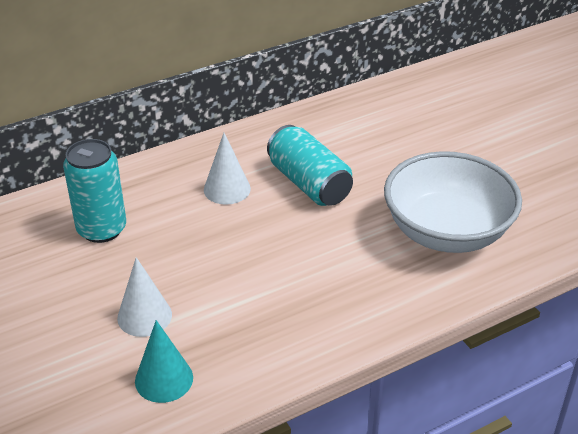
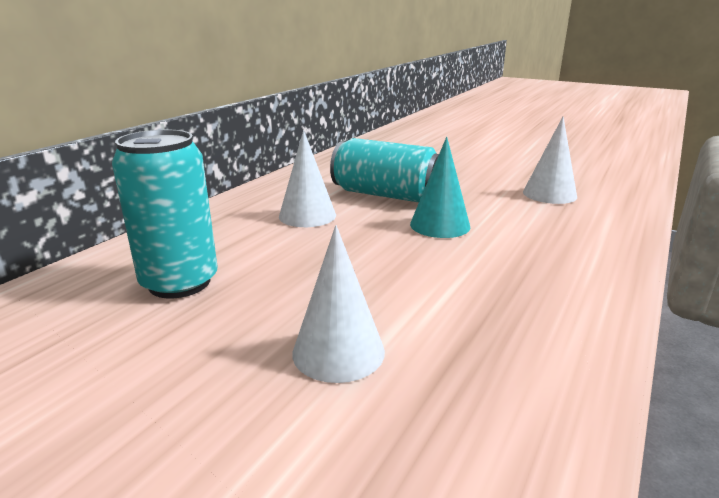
camera: 30 degrees left, 15 degrees down
(164, 379) = (463, 421): turquoise cone -> turquoise cone (440, 225)
(447, 232) = (549, 194): white bowl -> white cone

